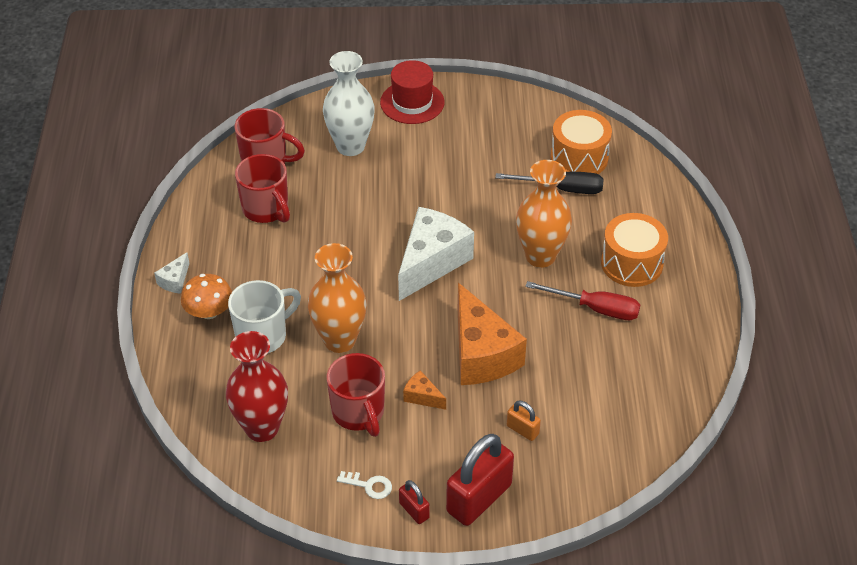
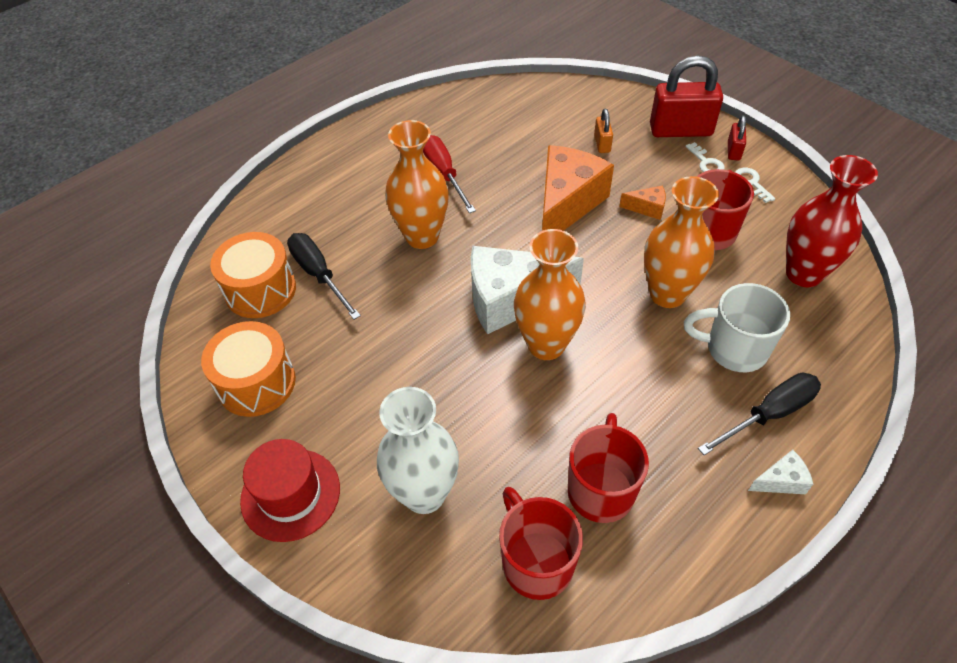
camera: 130 degrees left, 5 degrees up
(209, 311) = (769, 414): orange mushroom -> black screwdriver
(377, 253) = (546, 345): none -> orange vase
(422, 396) = (647, 208): orange cheese -> orange cheese turned 75 degrees counterclockwise
(423, 478) = (706, 163): none -> white key
(632, 263) = (370, 182): orange drum -> orange drum (256, 383)

